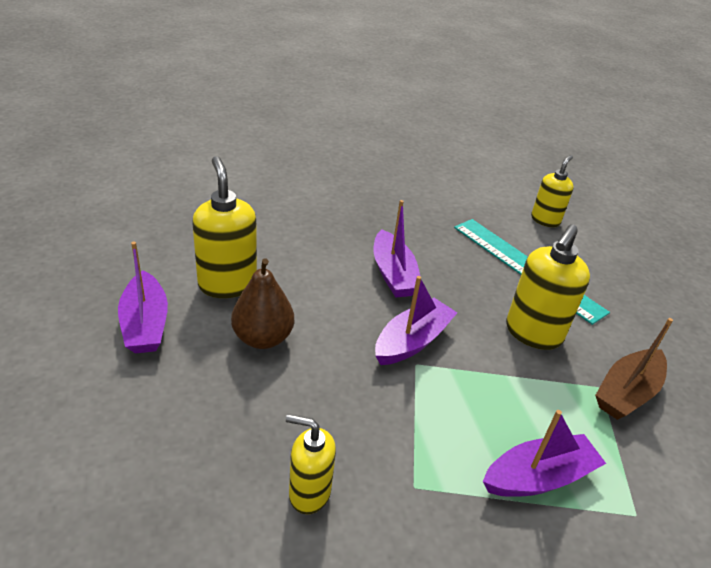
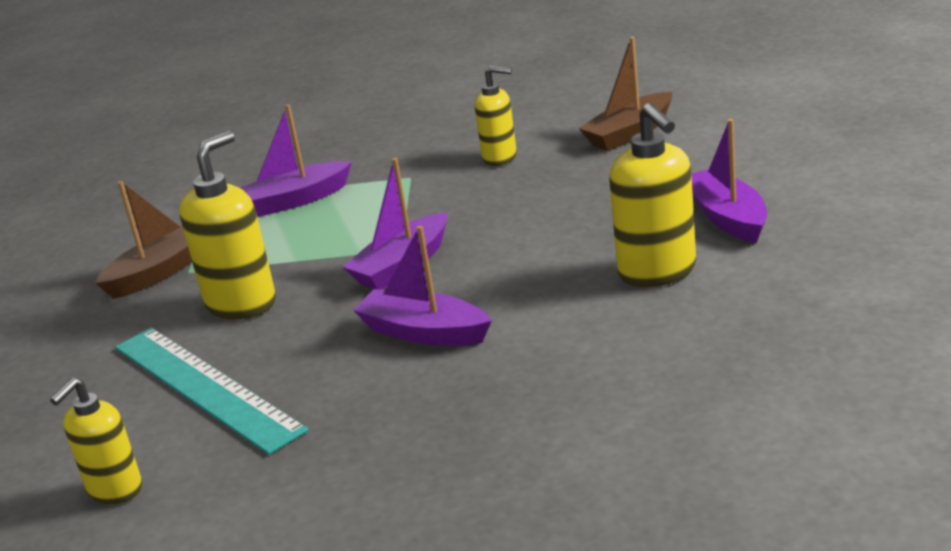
camera: 175 degrees left, 10 degrees down
(147, 498) = (629, 133): none -> brown boat
(263, 338) = (583, 233): brown pear -> none
(393, 274) = (424, 332): purple boat -> purple boat turned 45 degrees counterclockwise

